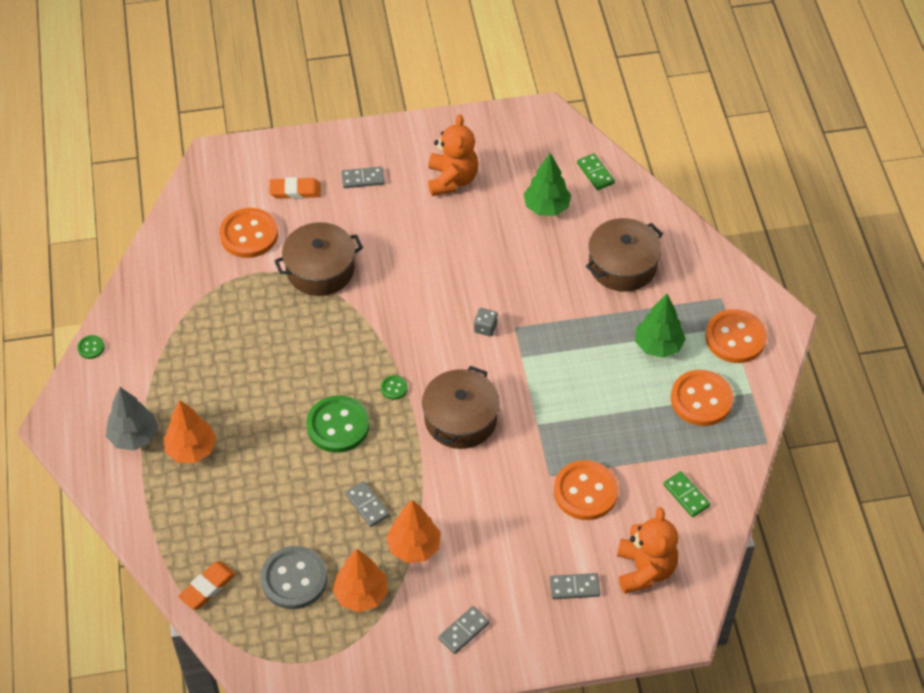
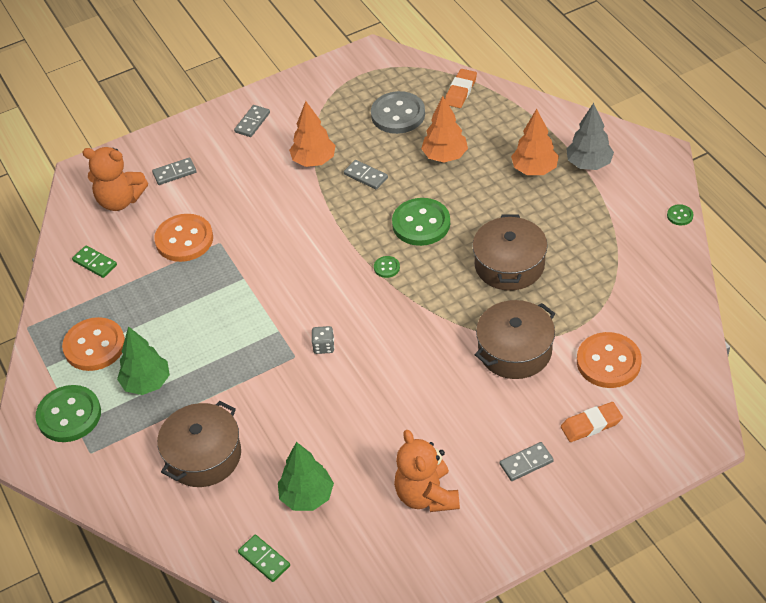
camera: 165 degrees right, 5 degrees down
(361, 594) = (341, 120): orange tree -> orange tree (445, 156)
(460, 419) = (315, 261): brown pot -> brown pot (509, 265)
(645, 570) = (120, 200): orange teddy bear -> orange teddy bear turned 60 degrees counterclockwise
(735, 338) = (69, 415): orange button -> green button

